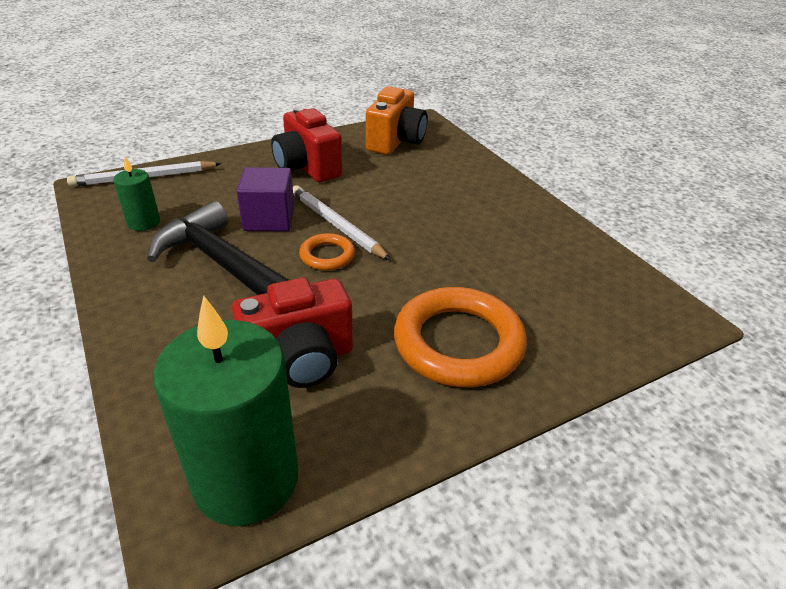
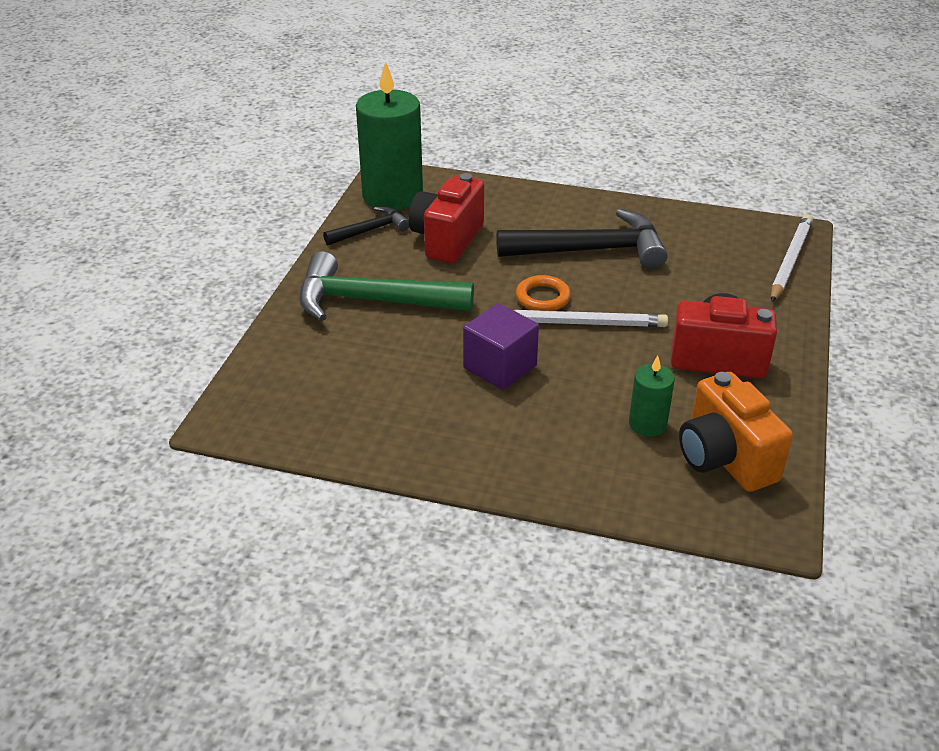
camera: 135 degrees right, 0 degrees up
(144, 223) = (697, 238): green candle -> green candle (647, 424)
(269, 219) = (635, 294): purple cube -> purple cube (500, 367)
(349, 436) = (370, 230): none -> black hammer
(458, 343) = (372, 301): orange ring -> green hammer

